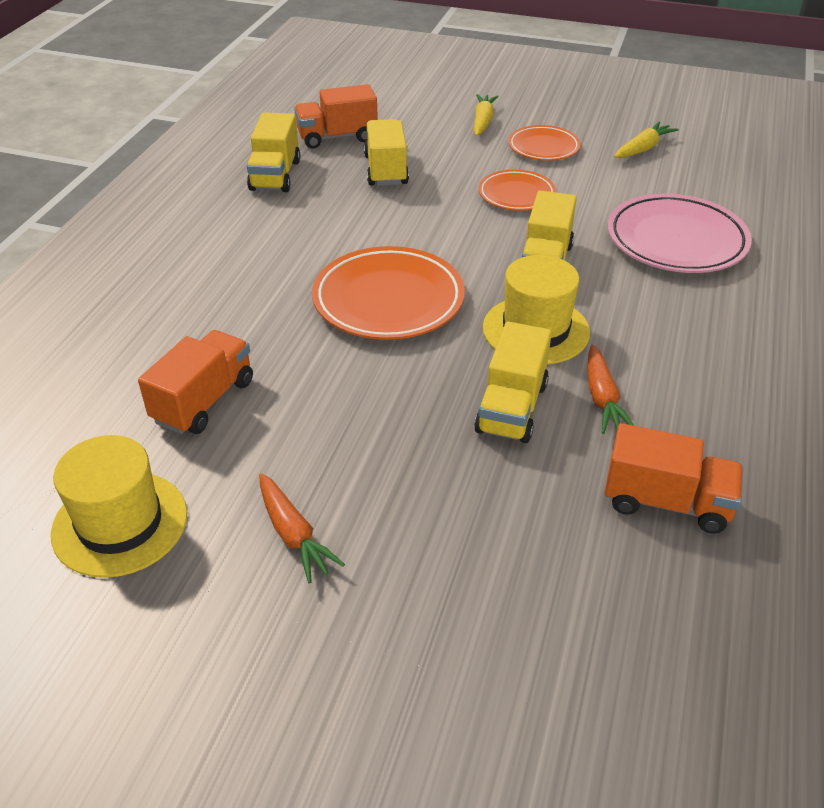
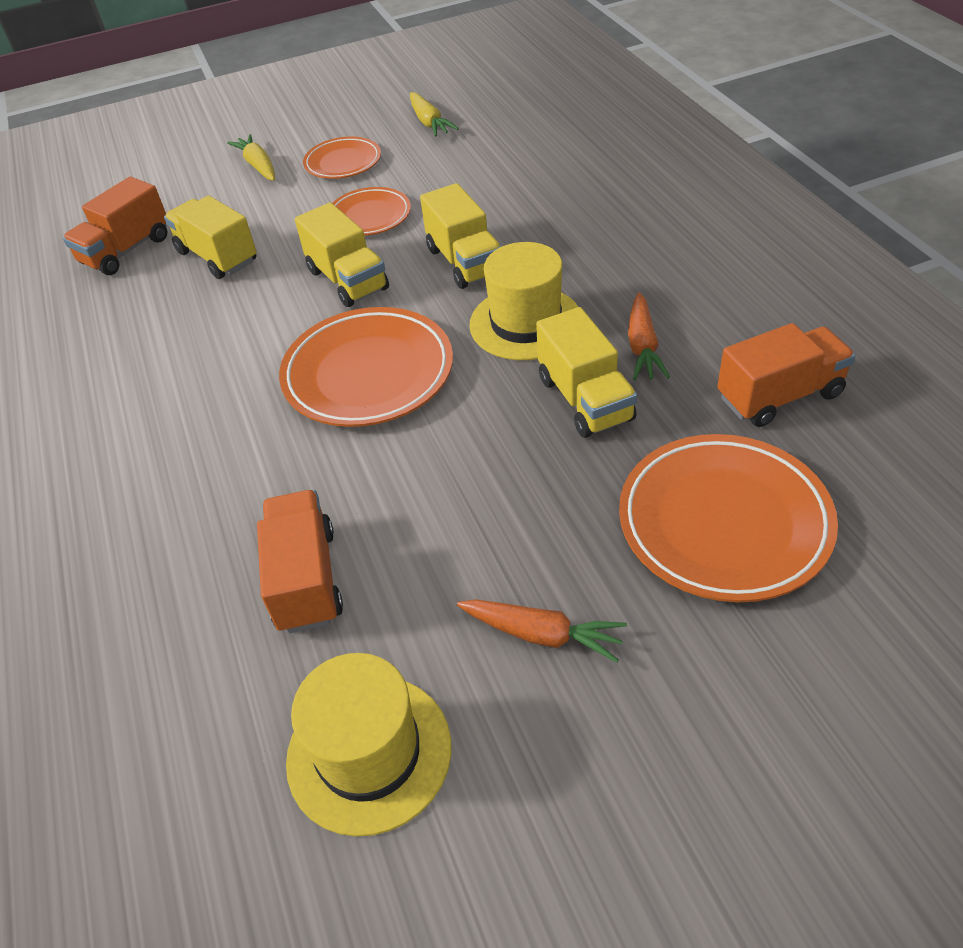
camera: 35 degrees left, 5 degrees up
(275, 175) = (104, 321): yellow truck -> yellow truck (348, 280)
(503, 557) = (724, 522): none -> orange plate
(602, 399) = (642, 346): orange carrot -> orange carrot turned 45 degrees clockwise
(643, 148) = (429, 122): yellow carrot -> yellow carrot turned 150 degrees clockwise
(676, 241) = (545, 186): pink plate -> none

